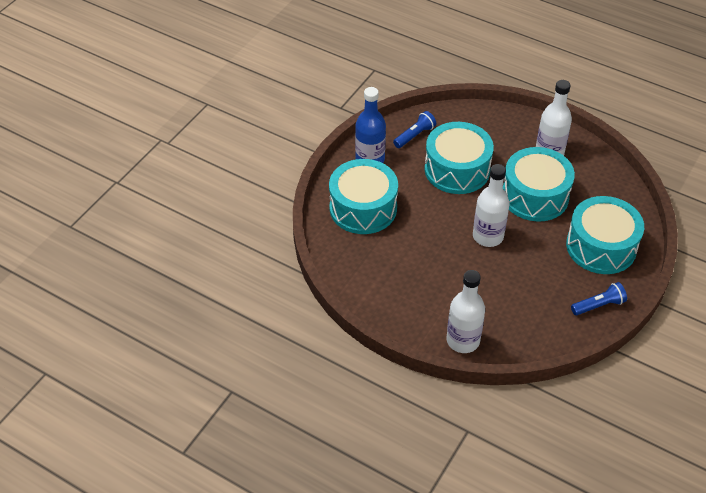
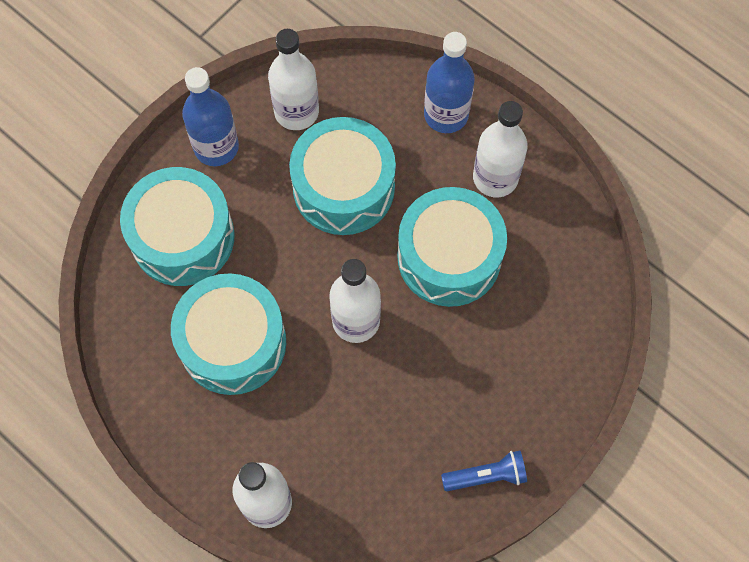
camera: 10 degrees right, 20 degrees up
(414, 135) = (296, 112): blue flashlight -> white bottle
(508, 125) = (446, 114): none -> blue bottle
(601, 246) = (522, 369): turquoise drum -> turquoise drum (233, 343)

